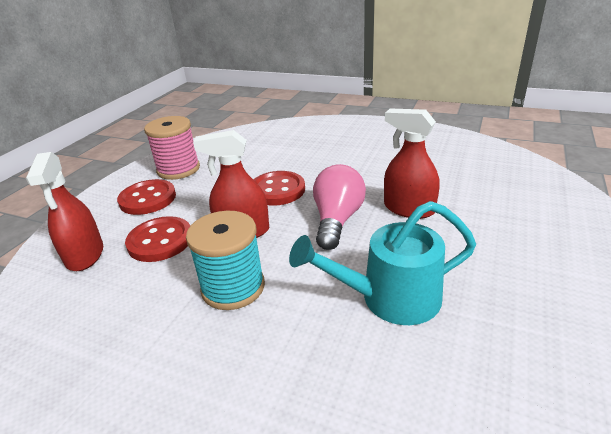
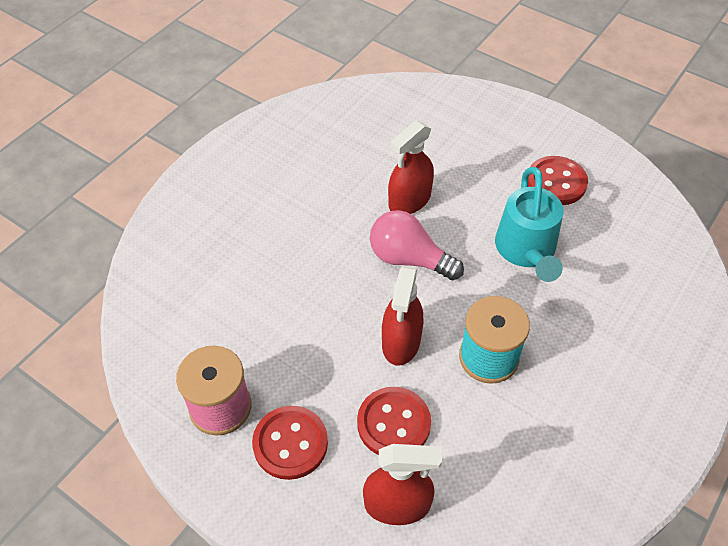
camera: 80 degrees left, 20 degrees up
(277, 190) = (329, 299): red button -> red button (556, 182)

